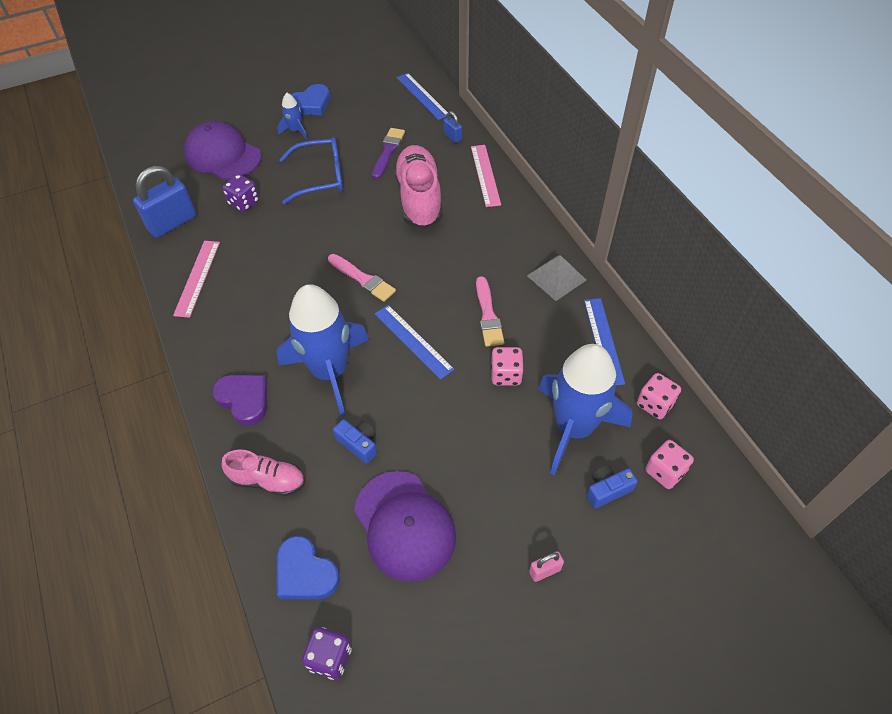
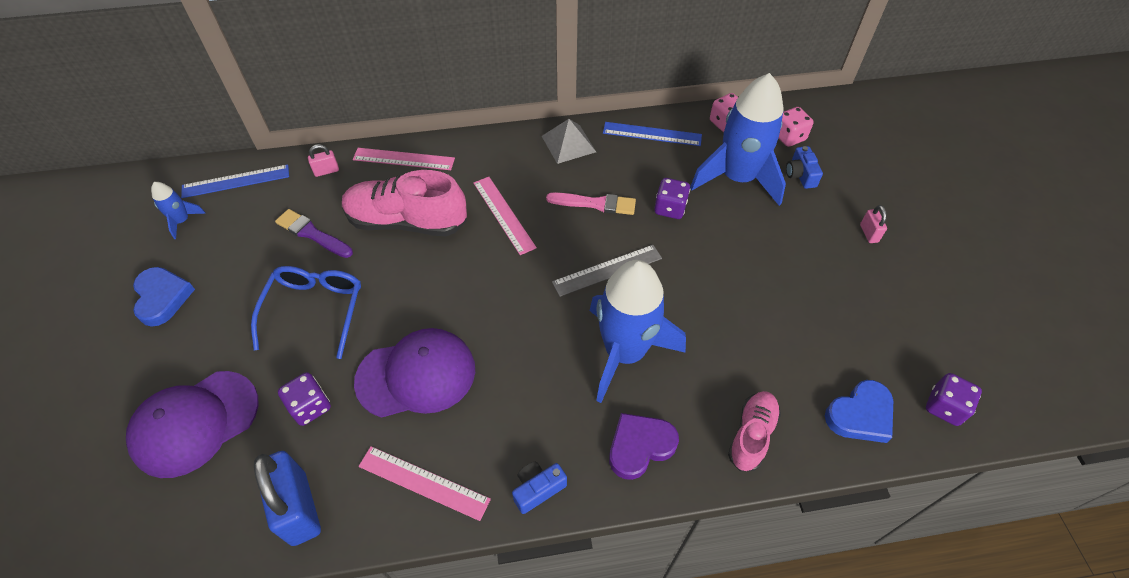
camera: 75 degrees left, 0 degrees up
(295, 131) = (205, 324): blue rocket -> blue rocket (182, 221)
(359, 444) = (722, 342): blue camera -> blue camera (538, 489)
(363, 279) = (505, 297): pink brush -> none
(404, 525) = (817, 322): purple cap -> purple cap (416, 375)
(413, 341) = (607, 270): blue ruler -> grey ruler
(450, 255) = (504, 214): none -> pink ruler
(452, 137) = (326, 171): blue padlock -> pink padlock
(506, 375) = (670, 208): pink dice -> purple dice

